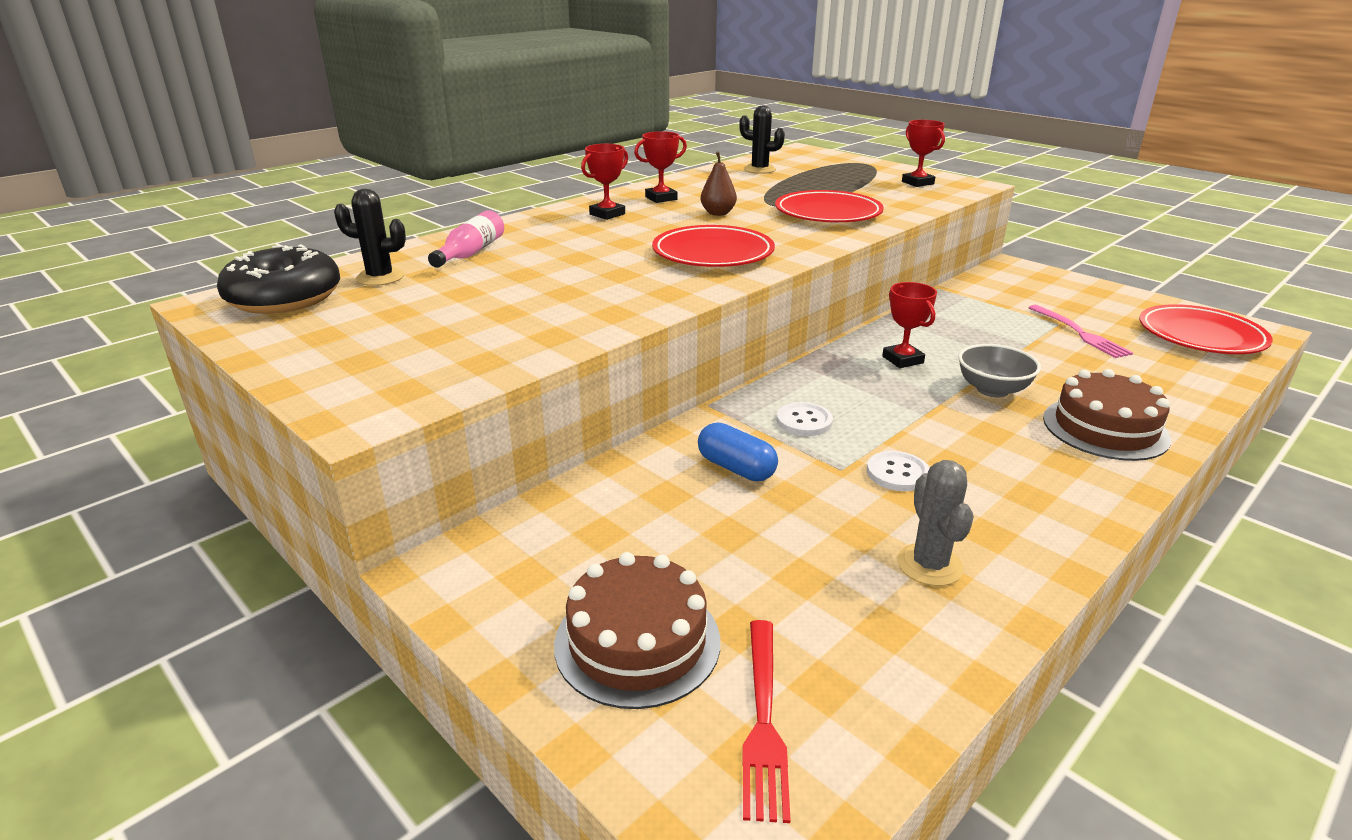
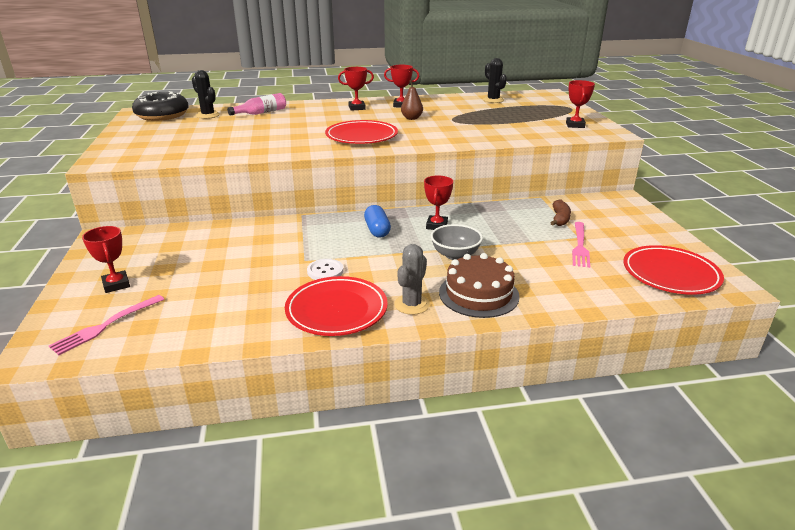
camera: 35 degrees right, 0 degrees up
(637, 642) = (116, 284): brown cake -> red trophy
(736, 468) = (262, 243): blue capsule -> blue capsule (377, 230)
(764, 722) = (105, 326): red fork -> pink fork
(804, 421) = (329, 235): white button -> none
(828, 213) = (472, 130): red plate -> red plate (336, 310)
(929, 565) = (263, 309): grey cactus -> grey cactus (412, 304)
(1004, 308) = (560, 219): none -> brown banana

